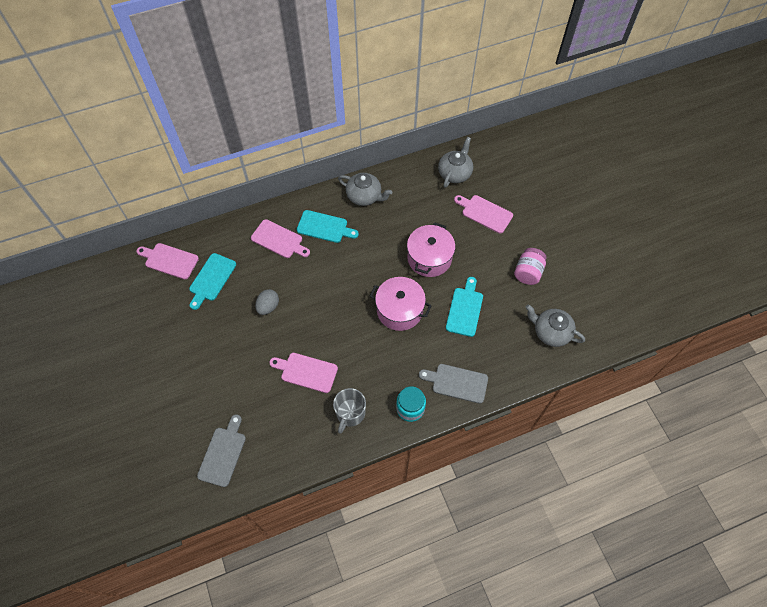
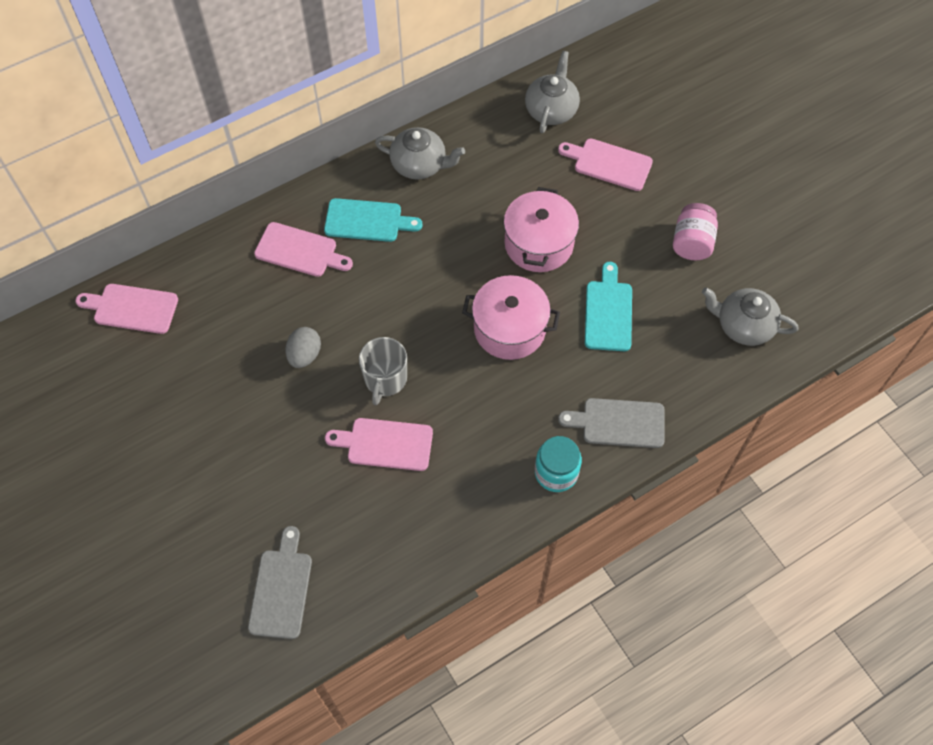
camera: 10 degrees left, 0 degrees up
(211, 279) = (205, 327): turquoise cutting board -> none
(350, 413) = (466, 495): grey mug -> grey mug (385, 379)

